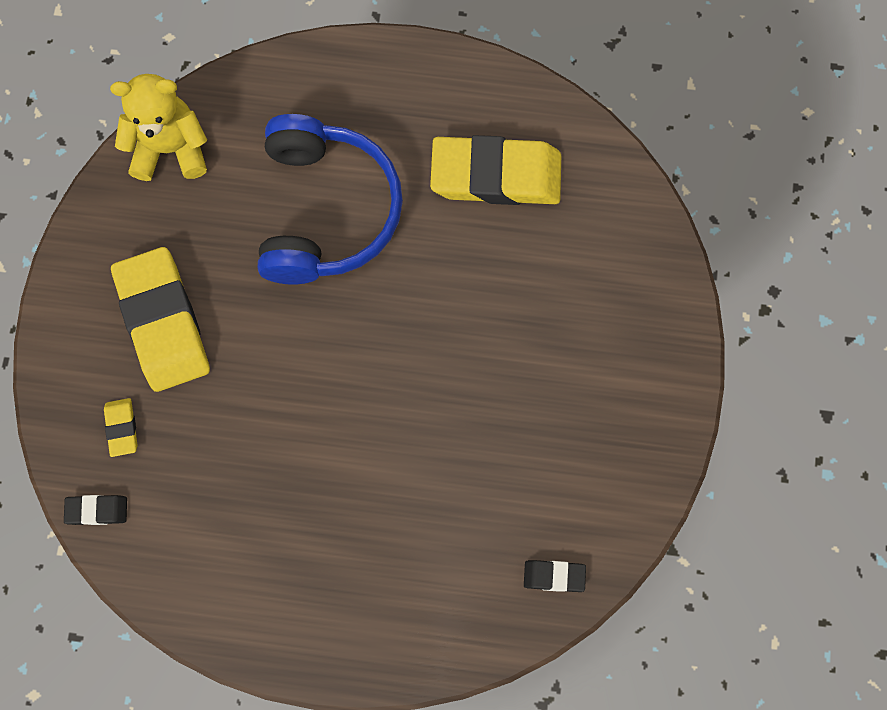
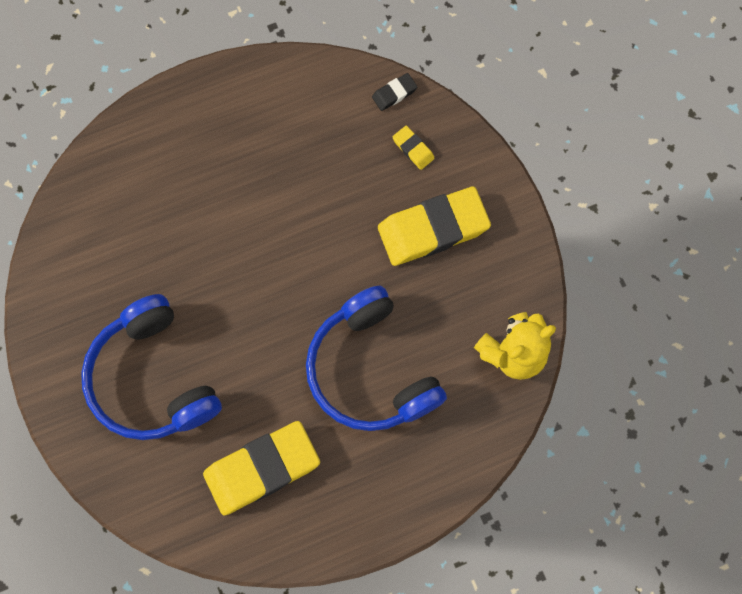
camera: 150 degrees right, 0 degrees up
(163, 322) = (433, 229): yellow eraser -> yellow eraser turned 60 degrees counterclockwise
(554, 576) = (76, 211): black eraser -> none
(561, 329) = (153, 378): none -> blue headphones

